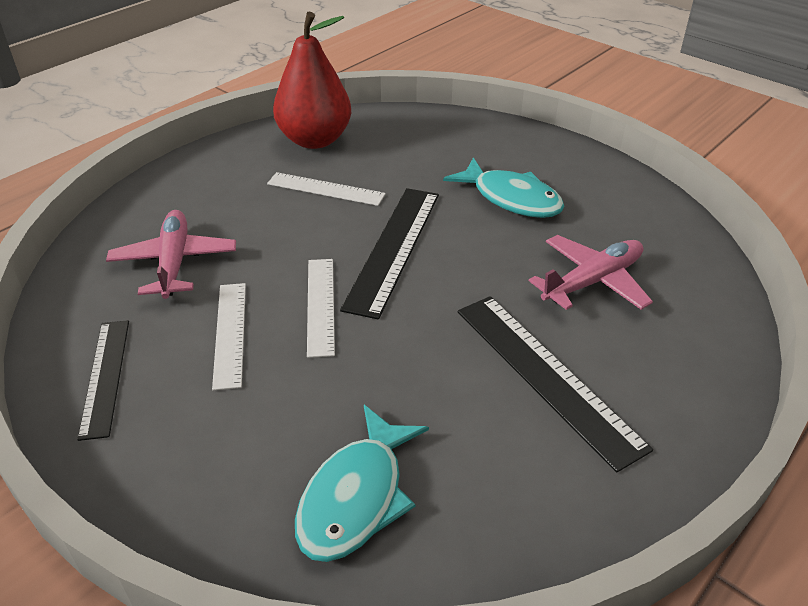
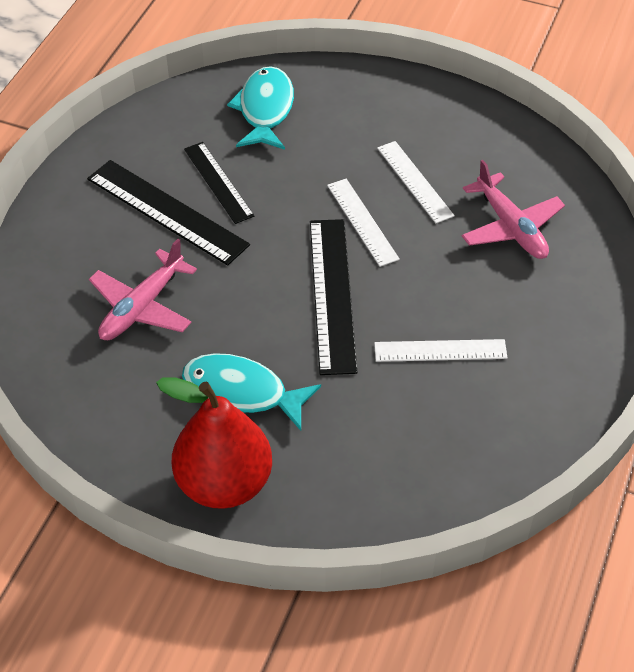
camera: 160 degrees right, 10 degrees up
(105, 376) = (474, 131): black ruler -> black ruler (218, 182)
(315, 140) = (504, 427): red pear -> red pear (224, 483)

